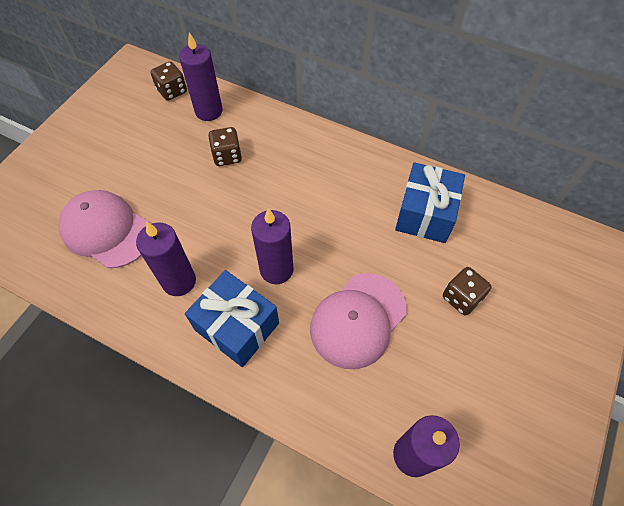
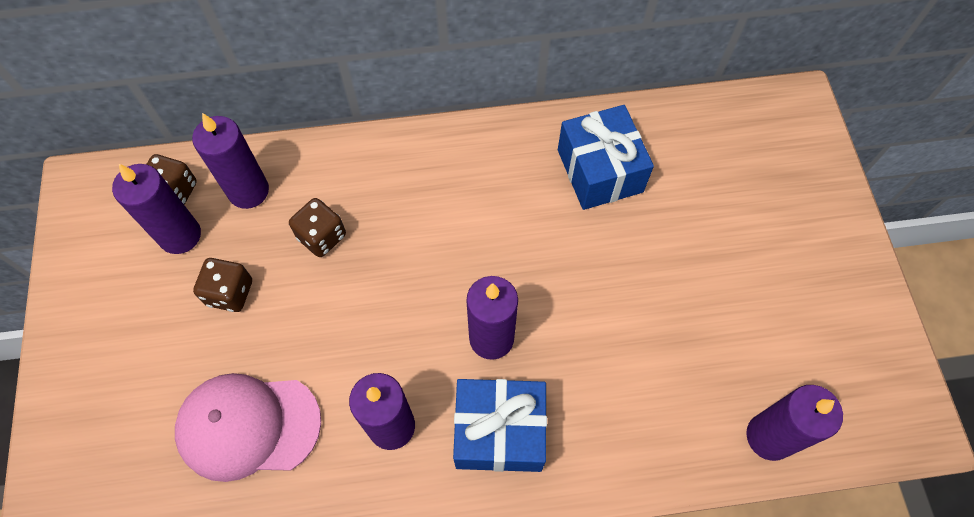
camera: 35 degrees left, 5 degrees up
(156, 114) = (180, 235): none -> purple candle
(358, 320) = (619, 336): pink cap -> none
(461, 298) = (701, 243): brown dice -> brown dice (230, 293)

